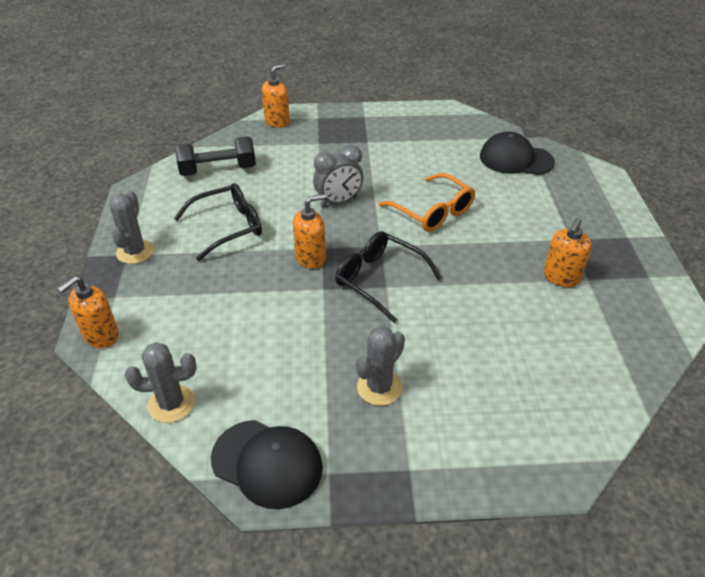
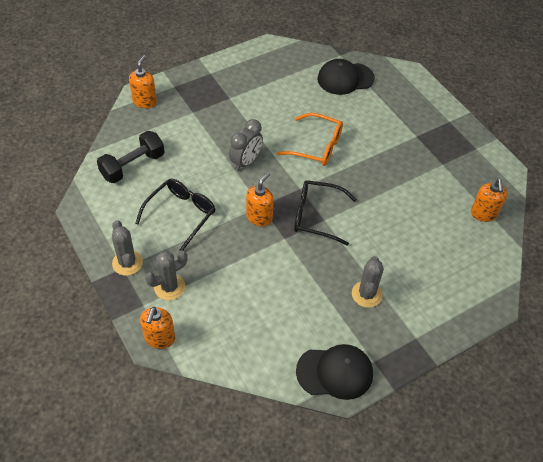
camera: 30 degrees left, 10 degrees up
(171, 404) = (247, 363): grey cactus -> grey cactus (169, 287)
(561, 277) = (426, 169): orange soap dispenser -> orange soap dispenser (483, 214)

